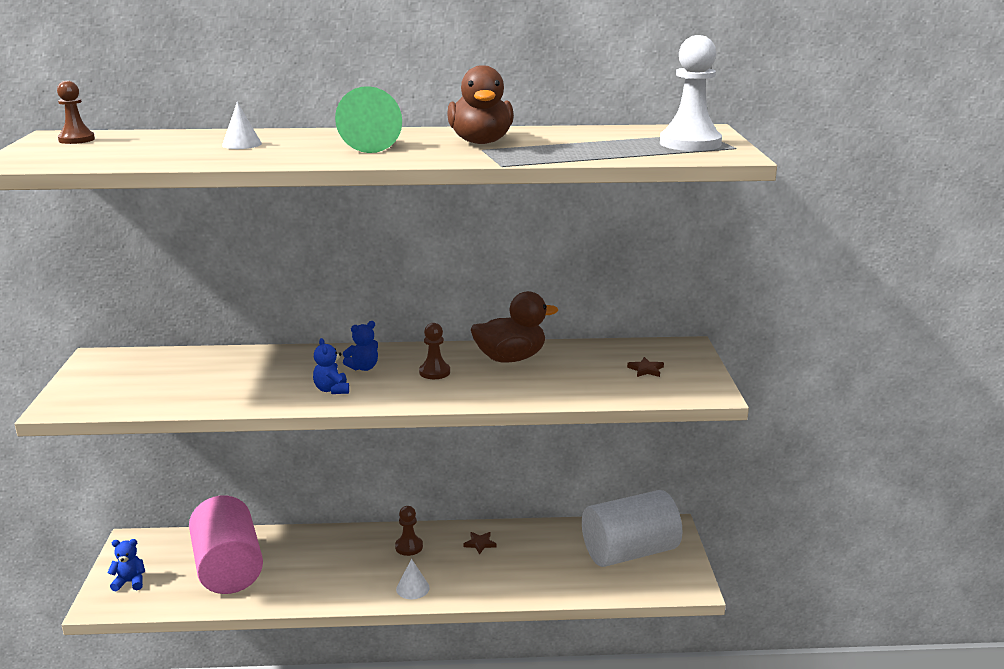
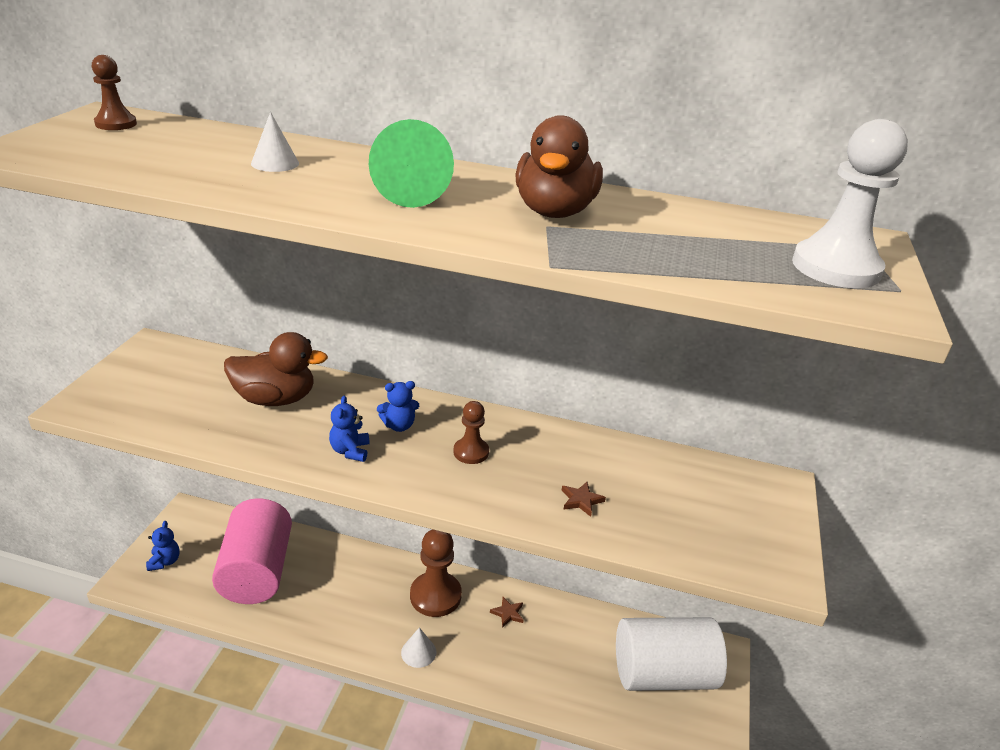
camera: 15 degrees right, 10 degrees up
(130, 582) = (165, 561): blue teddy bear -> blue teddy bear turned 75 degrees clockwise
(409, 547) = (435, 596): brown pawn -> brown pawn, size x1.77
(510, 358) = (564, 452): brown duck -> brown duck (275, 399)
(646, 370) = (717, 512): brown star -> brown star (581, 500)

